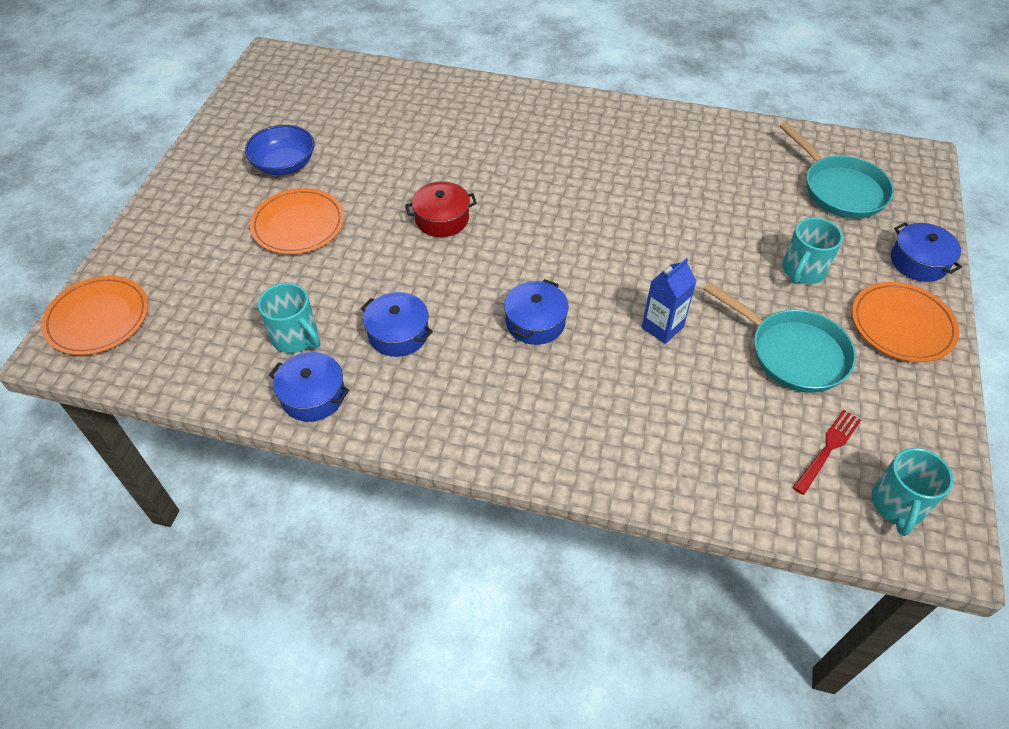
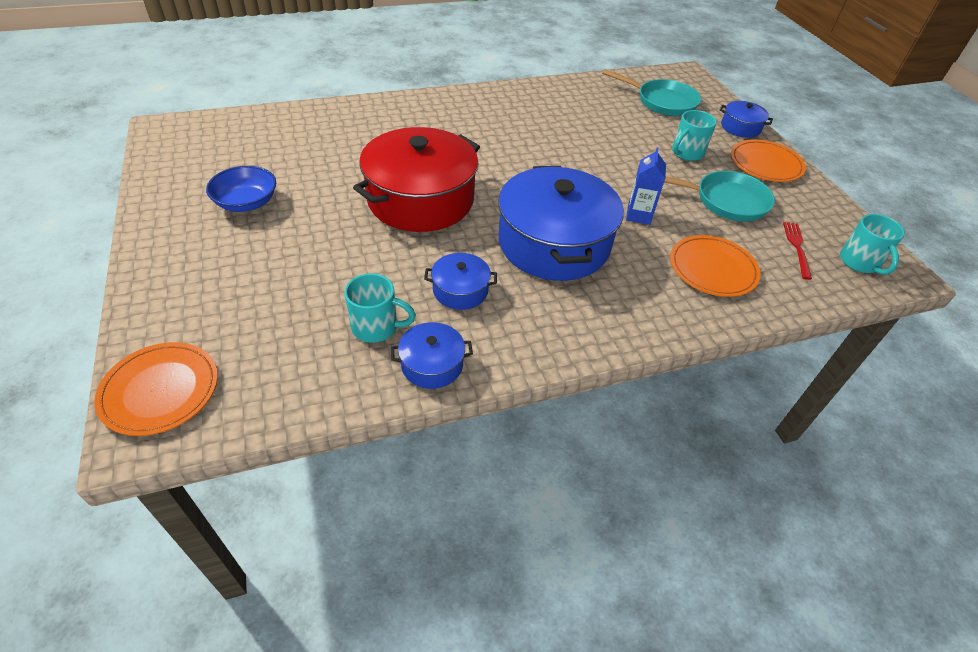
camera: 35 degrees left, 5 degrees down
(298, 225) = (301, 243): orange plate -> orange plate (712, 269)
(442, 219) = (420, 199): red pot -> red pot, size x2.22
(535, 322) = (554, 243): blue pot -> blue pot, size x2.22
(802, 271) = (686, 153): turquoise mug -> turquoise mug turned 45 degrees clockwise

